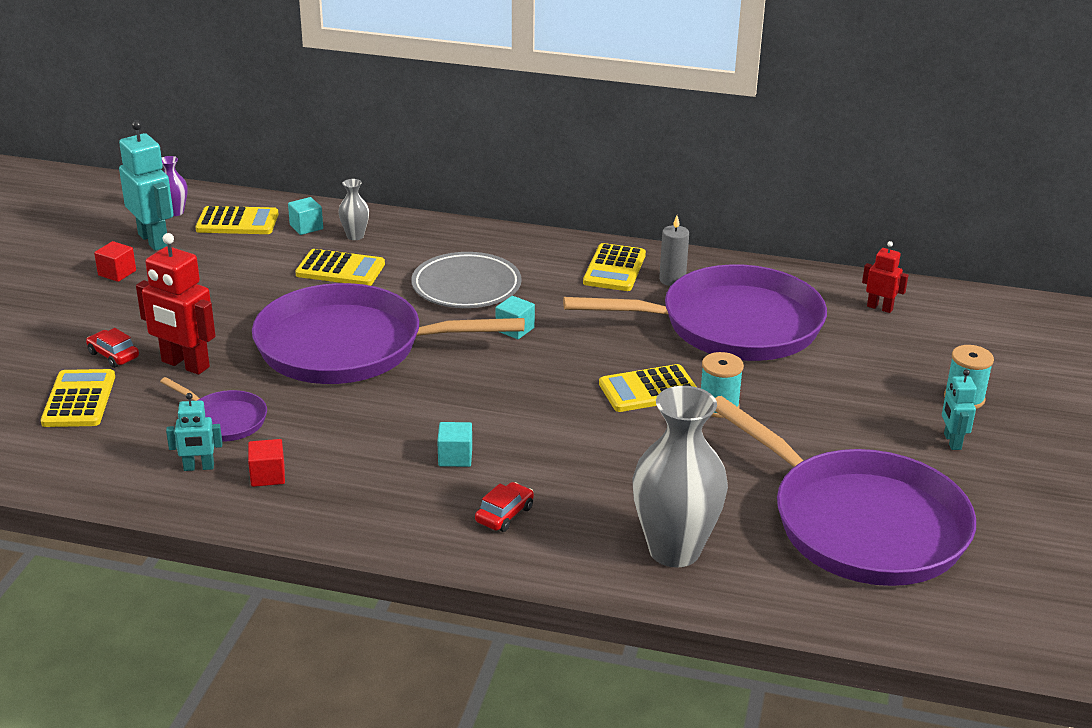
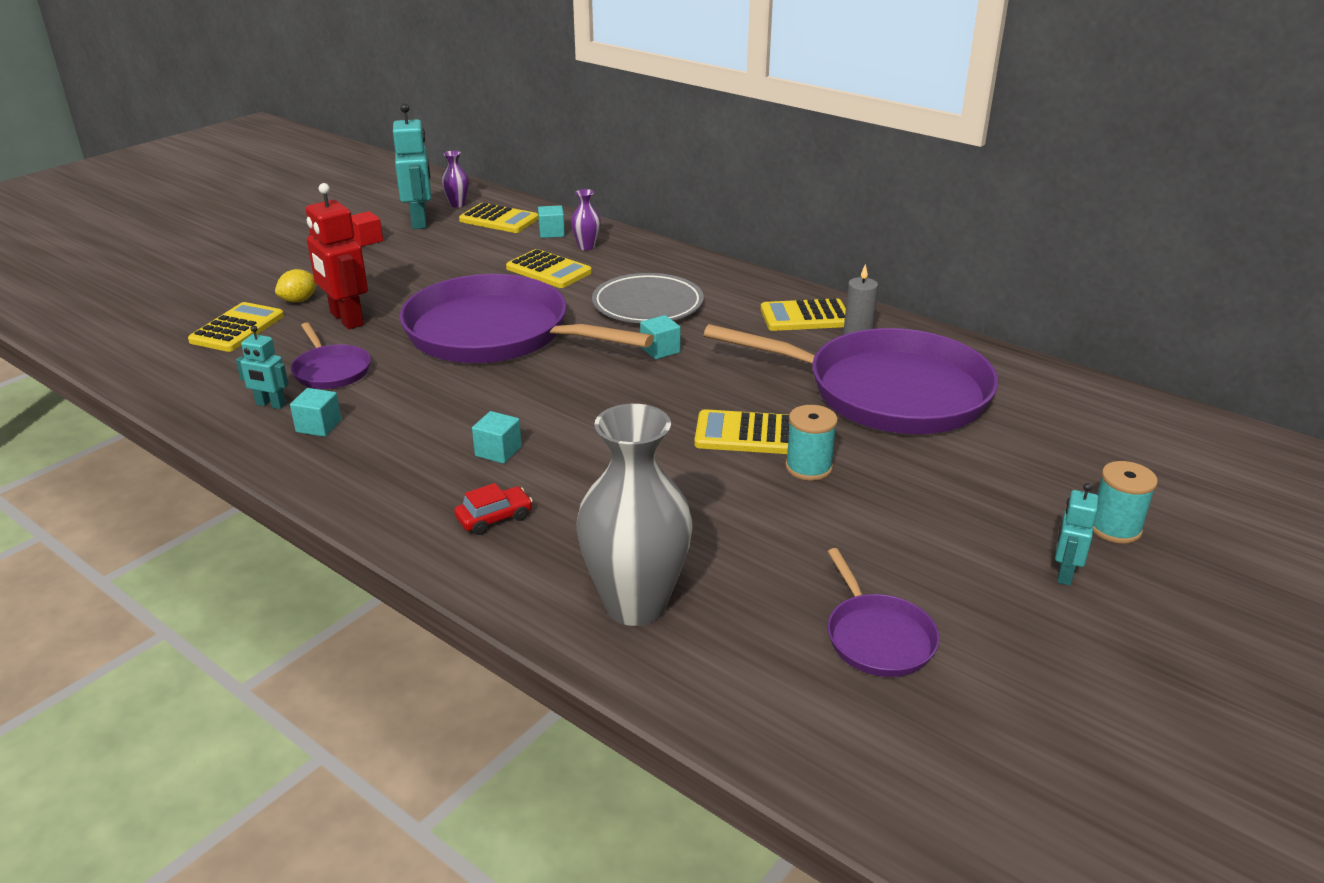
camera: 25 degrees right, 0 degrees up
(113, 355) = (299, 300): red car -> yellow lemon
(268, 476) = (319, 426): red cube -> turquoise cube
(355, 236) = (586, 247): grey vase -> purple vase
(614, 269) = (805, 317): yellow calculator -> yellow calculator turned 45 degrees clockwise
(861, 524) = (878, 637): purple pan -> purple pan, size x0.44
(880, 308) = (1074, 409): red robot -> none

